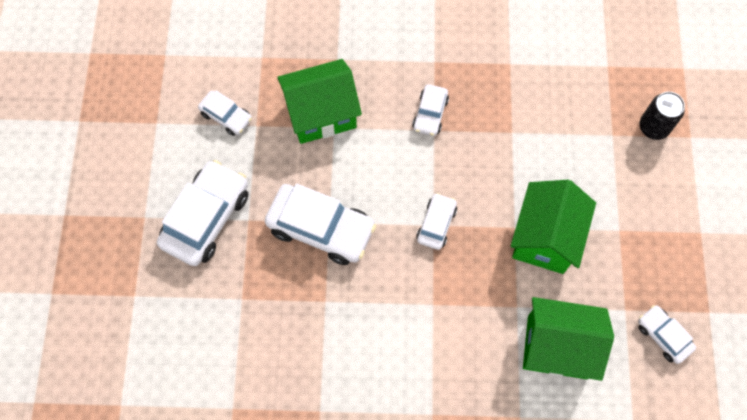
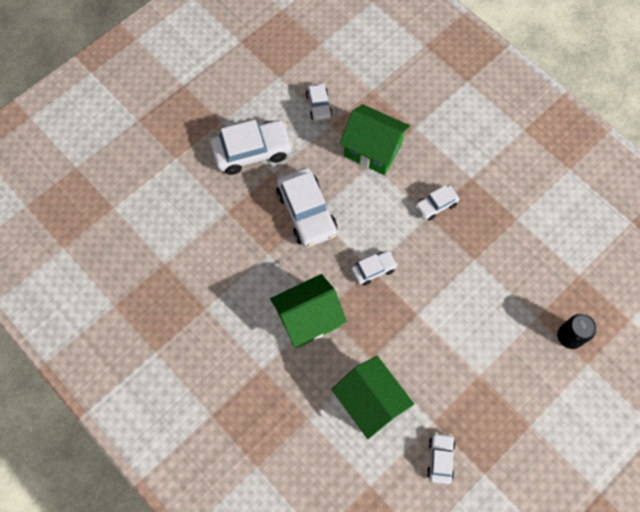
camera: 45 degrees right, 0 degrees up
(545, 238) = (429, 336): green house -> green house (308, 319)

